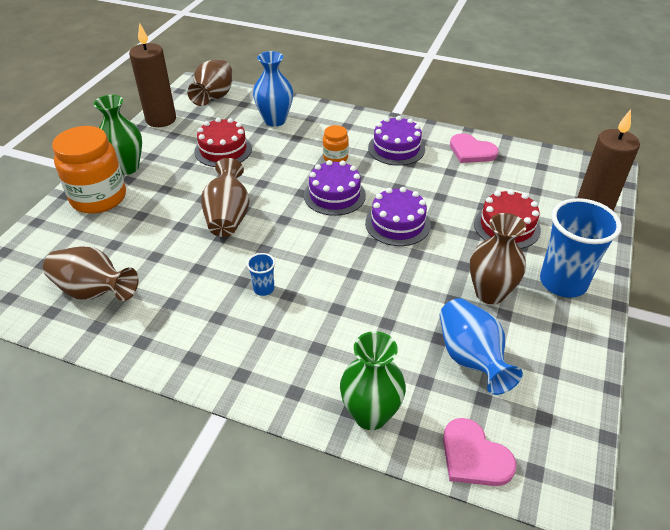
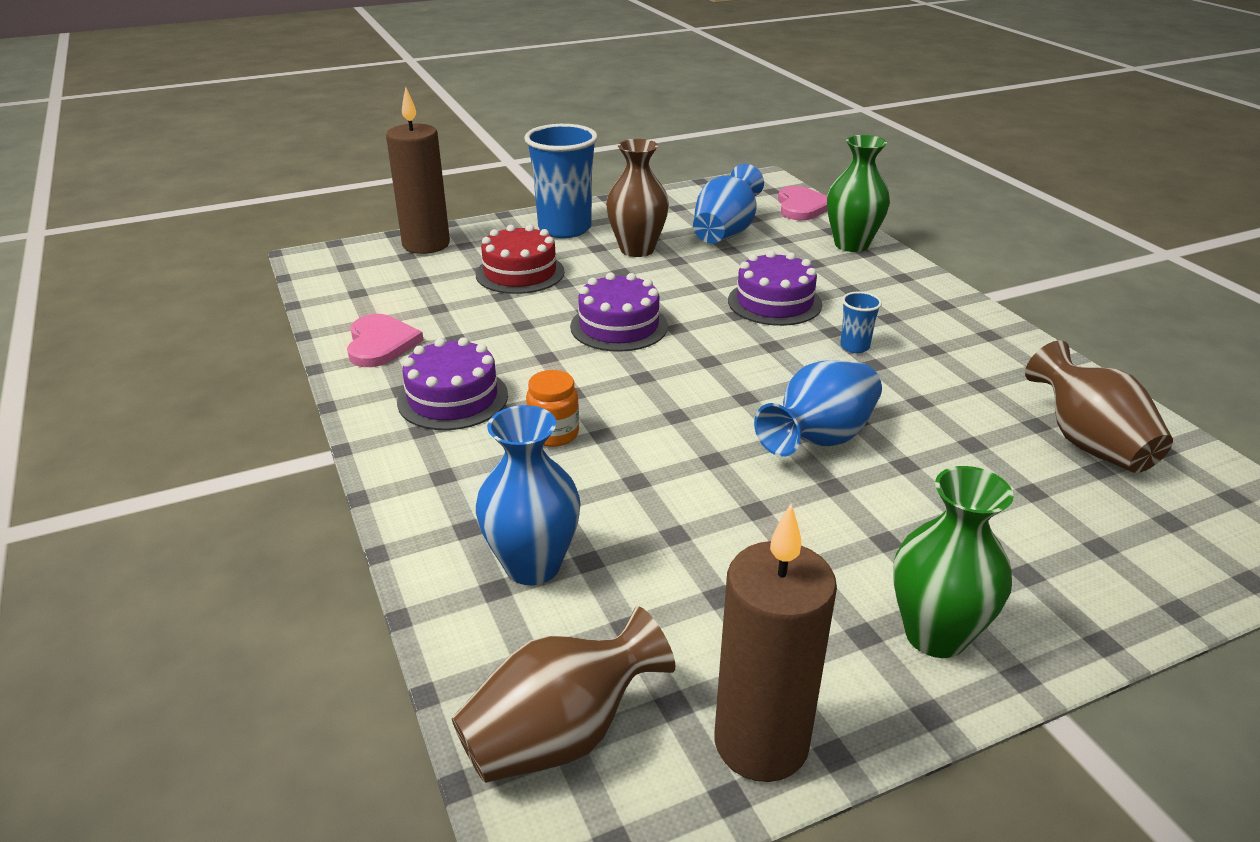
camera: 135 degrees left, 10 degrees down
(99, 198) = (1029, 592): orange jar -> none
(223, 150) = (708, 558): red cake -> none
(228, 217) = (819, 439): brown vase -> blue vase
(334, 195) = (638, 389): purple cake -> purple cake (774, 302)

